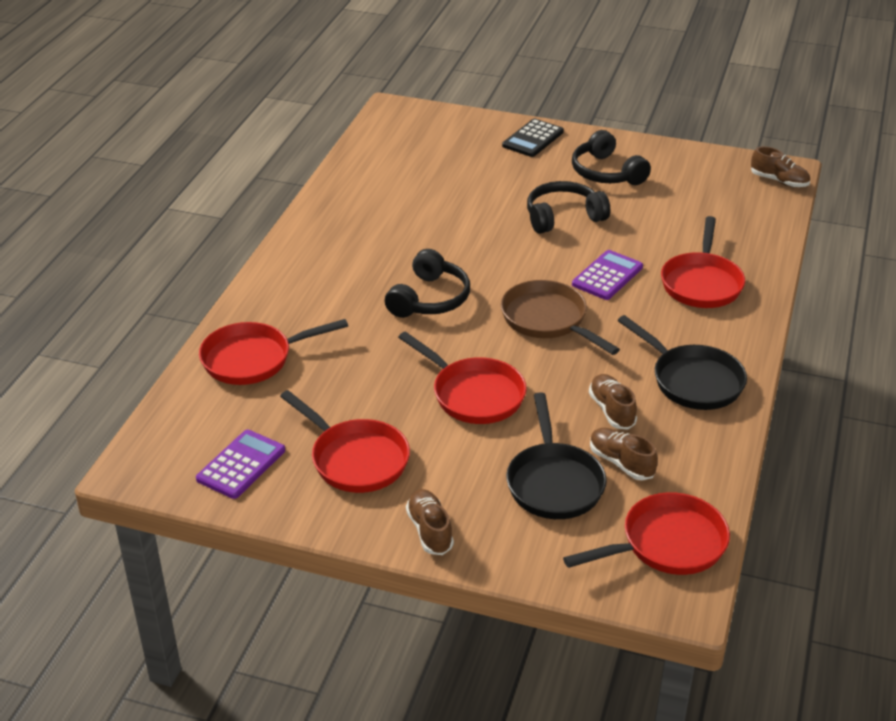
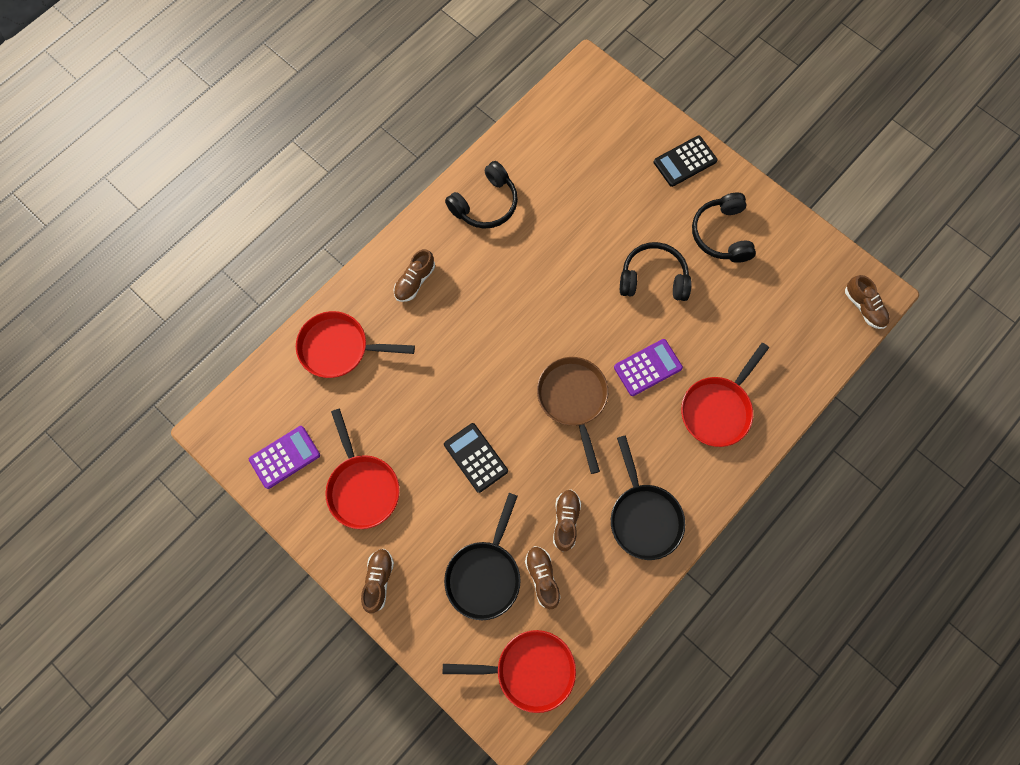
camera: 25 degrees right, 35 degrees up
(309, 286) = (415, 281): none -> brown shoe
(429, 299) = (497, 335): black headphones -> black headphones (485, 204)
(473, 394) = (475, 457): red pan -> black calculator

